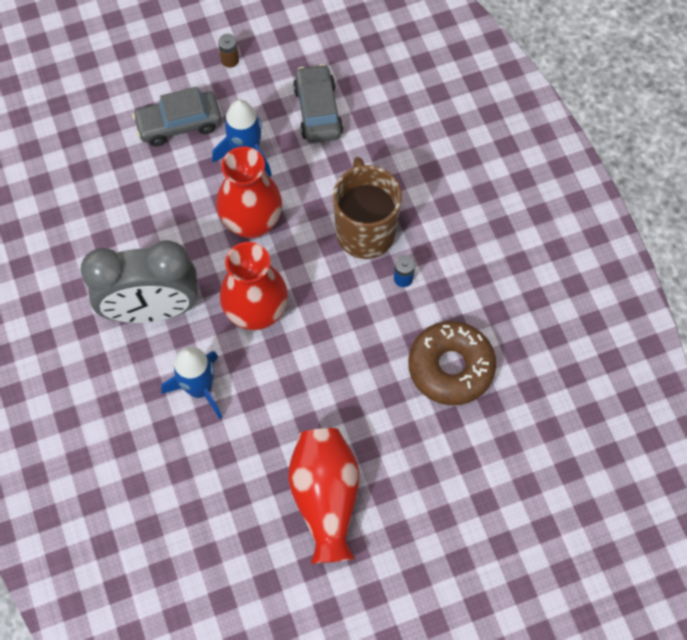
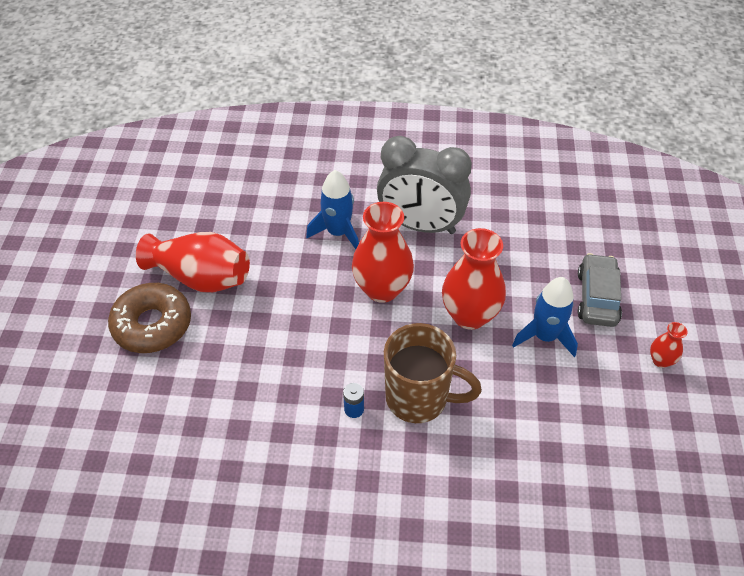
camera: 115 degrees right, 15 degrees down
(152, 310) = (421, 225): grey clock -> grey clock turned 90 degrees counterclockwise
(230, 60) = (660, 360): brown battery -> red vase
(318, 111) = (573, 412): grey car -> none
(450, 367) = (247, 409): brown donut -> brown donut (152, 325)

